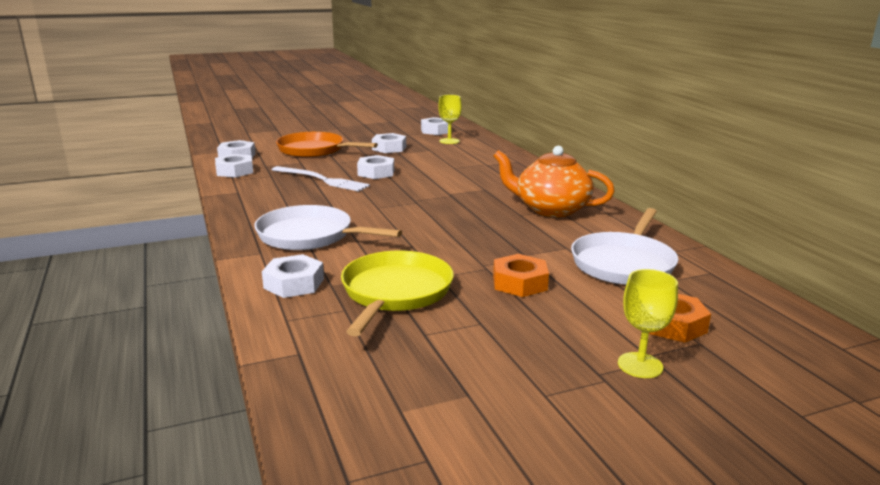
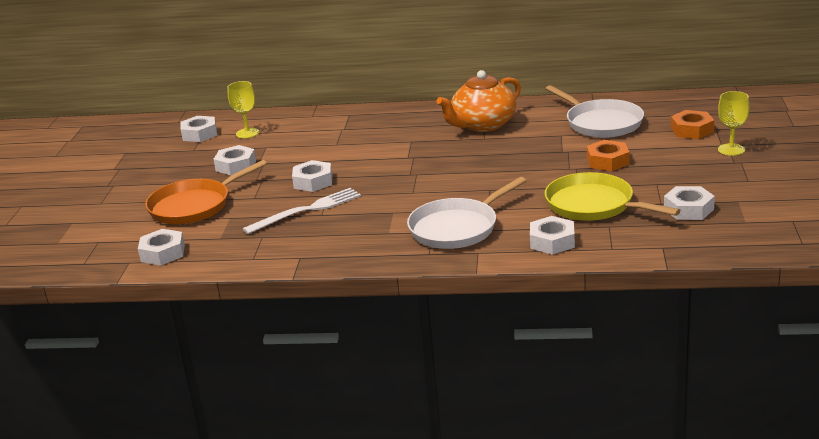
camera: 60 degrees left, 5 degrees up
(234, 171) = (223, 256): white nut -> white nut (688, 209)

